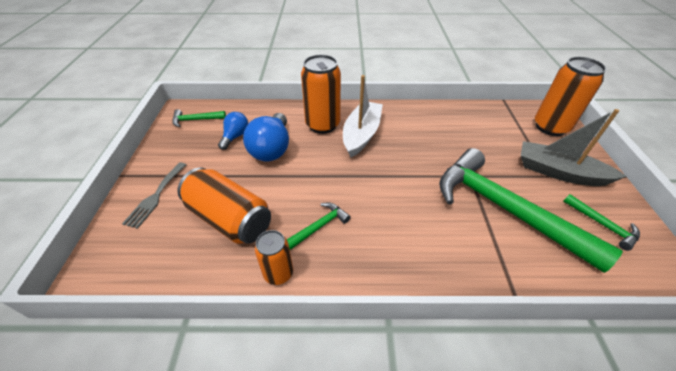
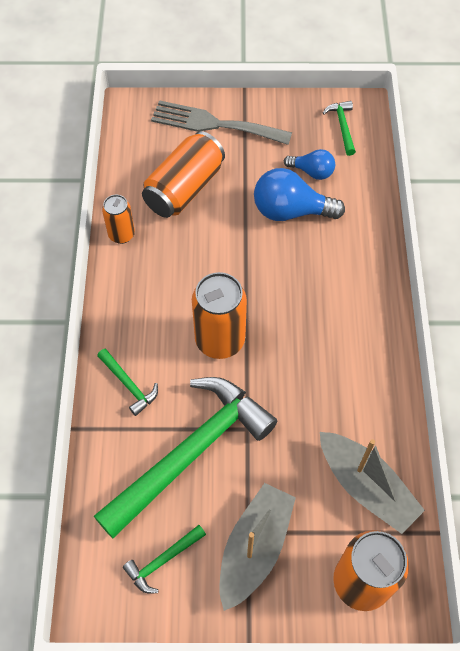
camera: 90 degrees right, 15 degrees up
(155, 196) = (214, 124): grey fork -> grey fork, size x1.63
(319, 226) = (172, 264): green hammer -> green hammer (129, 385)
(322, 125) = (342, 262): orange can -> orange can (220, 340)
(361, 134) = (325, 308): white boat -> none
(489, 122) = (366, 486): none -> grey boat

